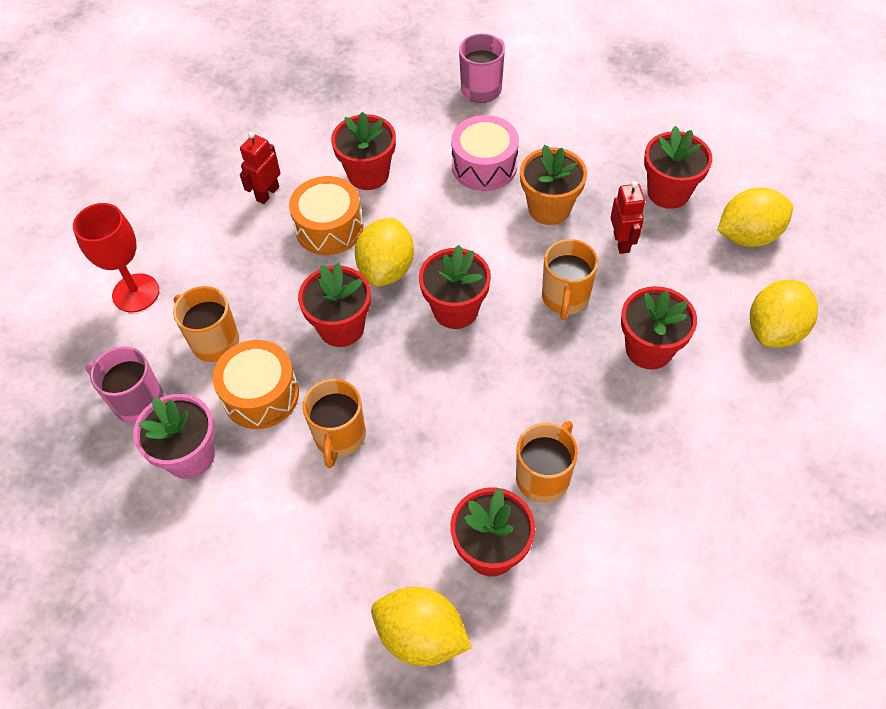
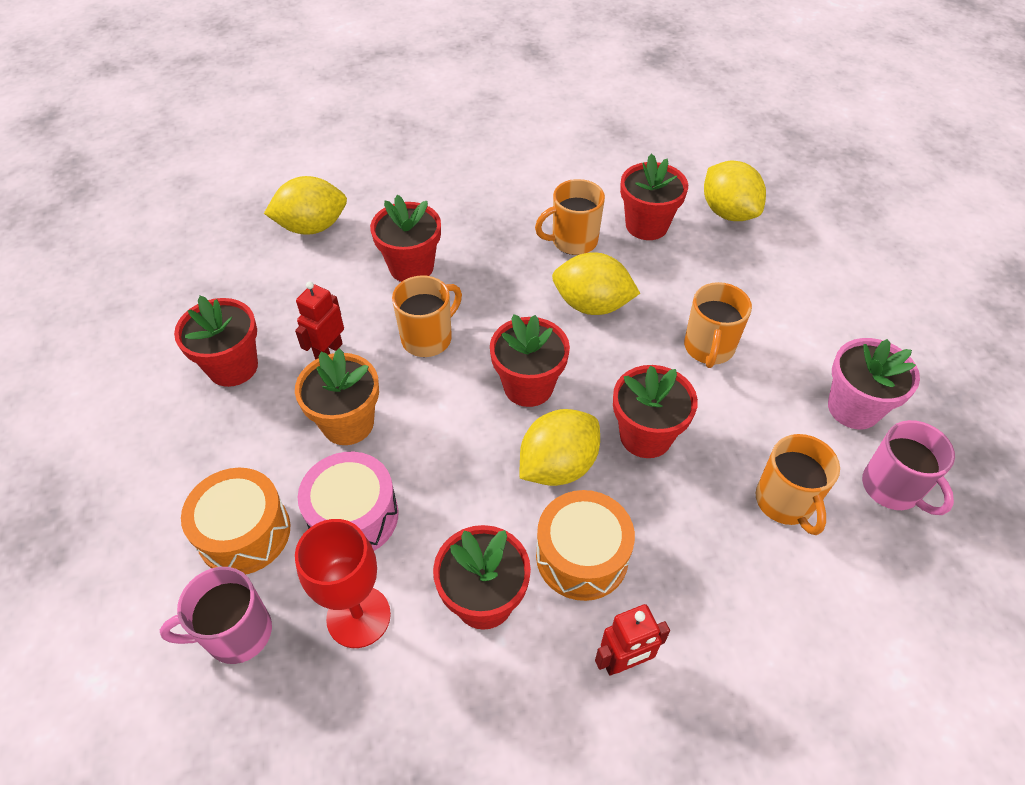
camera: 145 degrees left, 5 degrees down
(136, 293) = (858, 623): red goblet -> red goblet (358, 616)
(261, 395) = (761, 421): orange drum -> orange drum (244, 533)
(339, 437) = (708, 348): orange mug -> orange mug turned 150 degrees clockwise
(748, 235) = (230, 293): yellow lemon -> yellow lemon (592, 305)

